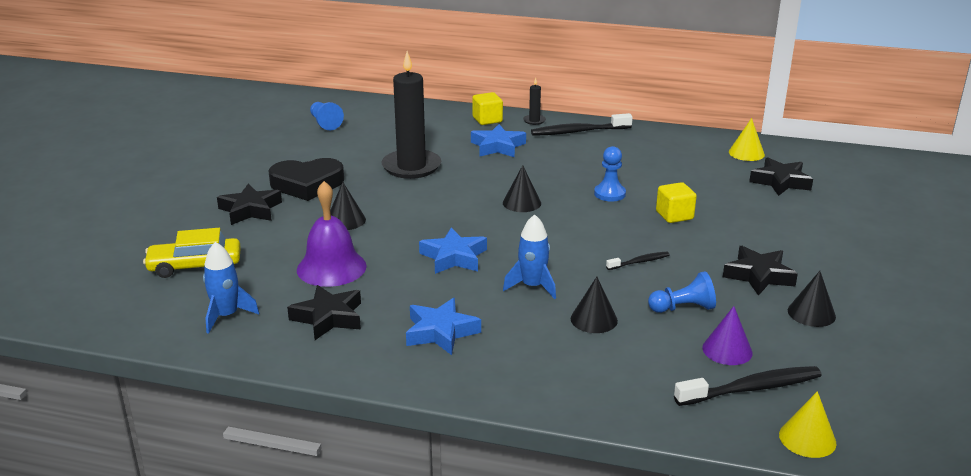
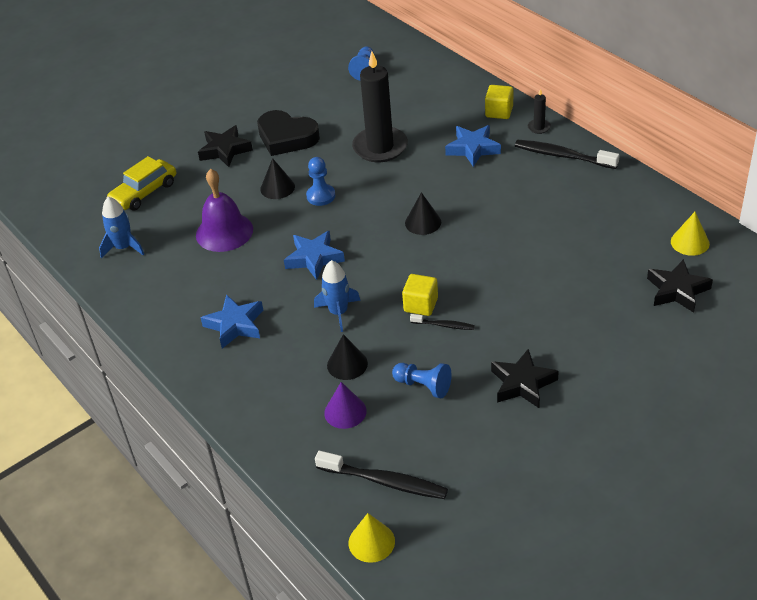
camera: 40 degrees right, 15 degrees up
(195, 266) = (144, 192): yellow car -> yellow car turned 75 degrees counterclockwise
(328, 317) = (180, 278): black star -> none
(609, 194) = (505, 242): blue pawn -> blue pawn (321, 196)
(674, 215) = (531, 289): yellow cube -> yellow cube (421, 305)
(727, 350) = (409, 440): purple cone -> purple cone (345, 412)
(811, 313) = (517, 440): black cone -> none

